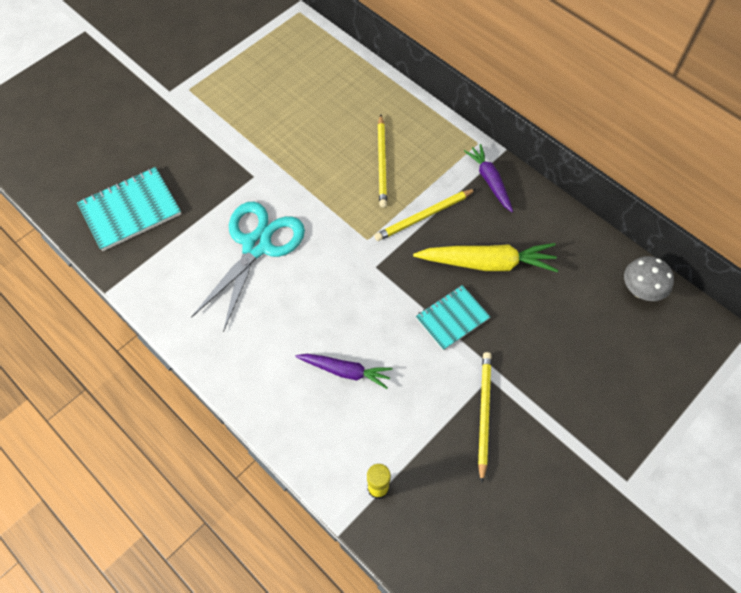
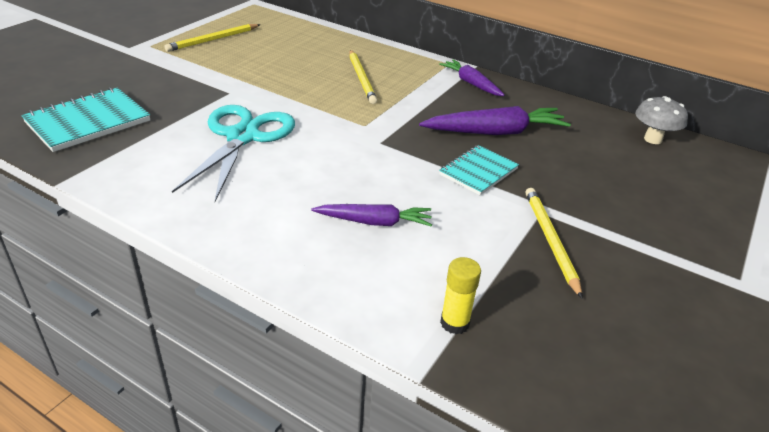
camera: 15 degrees left, 25 degrees down
(424, 216) = (417, 107): yellow pencil -> yellow pencil (213, 40)
(487, 263) = (495, 132): yellow carrot -> purple carrot

